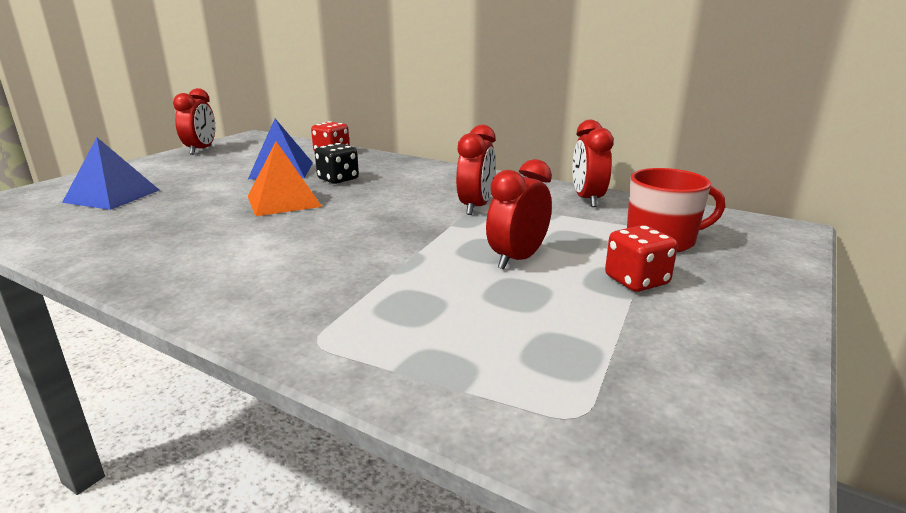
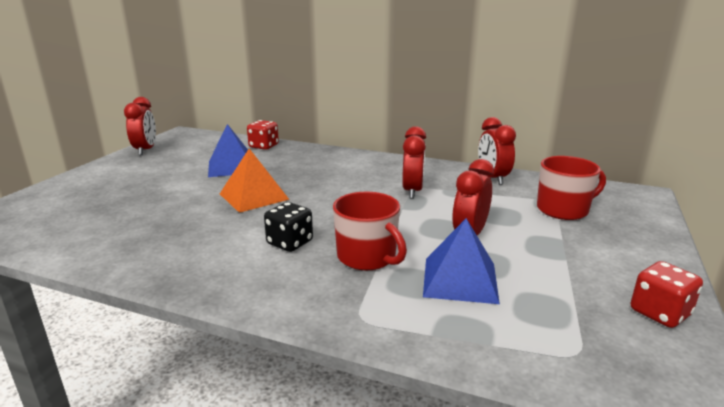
camera: 10 degrees left, 0 degrees up
(112, 196) = (97, 202): blue pyramid -> blue pyramid (460, 279)
(338, 179) = (286, 172): black dice -> black dice (290, 243)
(371, 274) = (367, 257): none -> red mug
(636, 281) = (562, 245): red dice -> red dice (659, 313)

